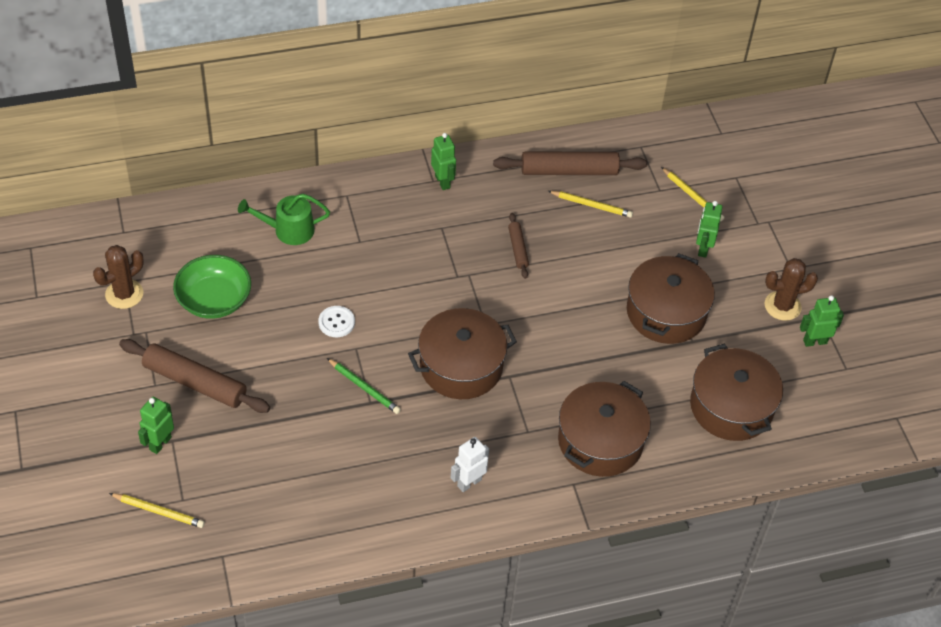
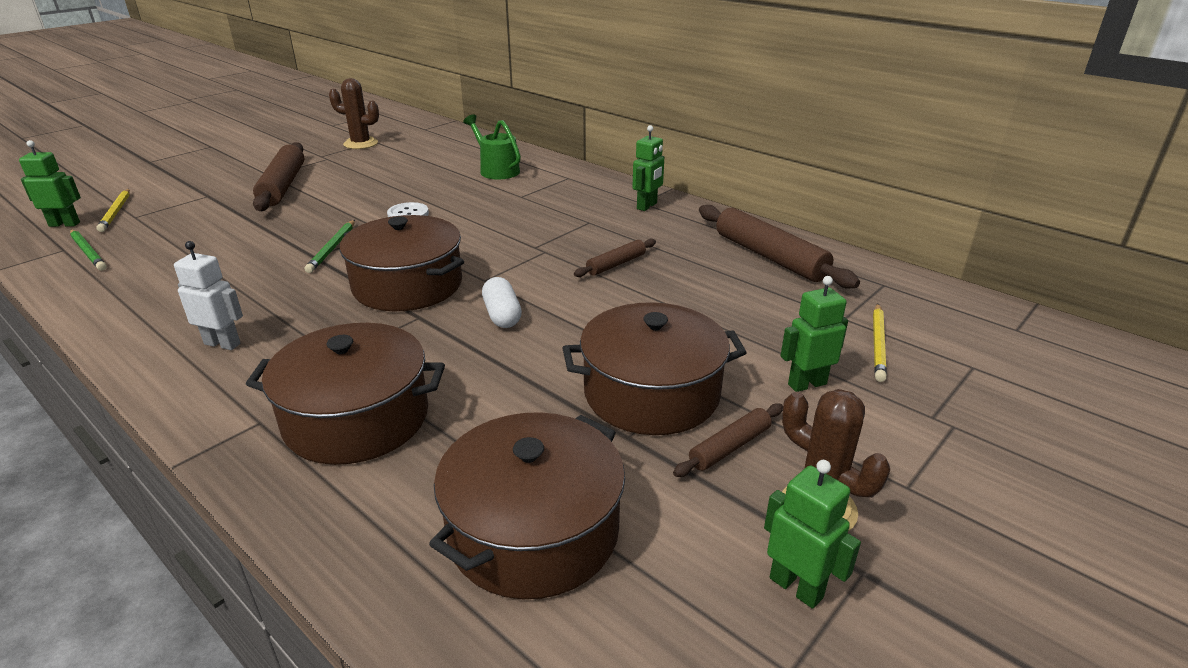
camera: 60 degrees right, 20 degrees down
(160, 443) = (201, 192): green robot -> green robot (65, 224)
(214, 300) = (385, 168): green bowl -> none
(243, 539) = (88, 252): none -> green pencil
(539, 336) = (502, 315): none -> white capsule
(591, 205) = (744, 284): yellow pencil -> none
(726, 309) = (729, 447): none -> brown rolling pin

